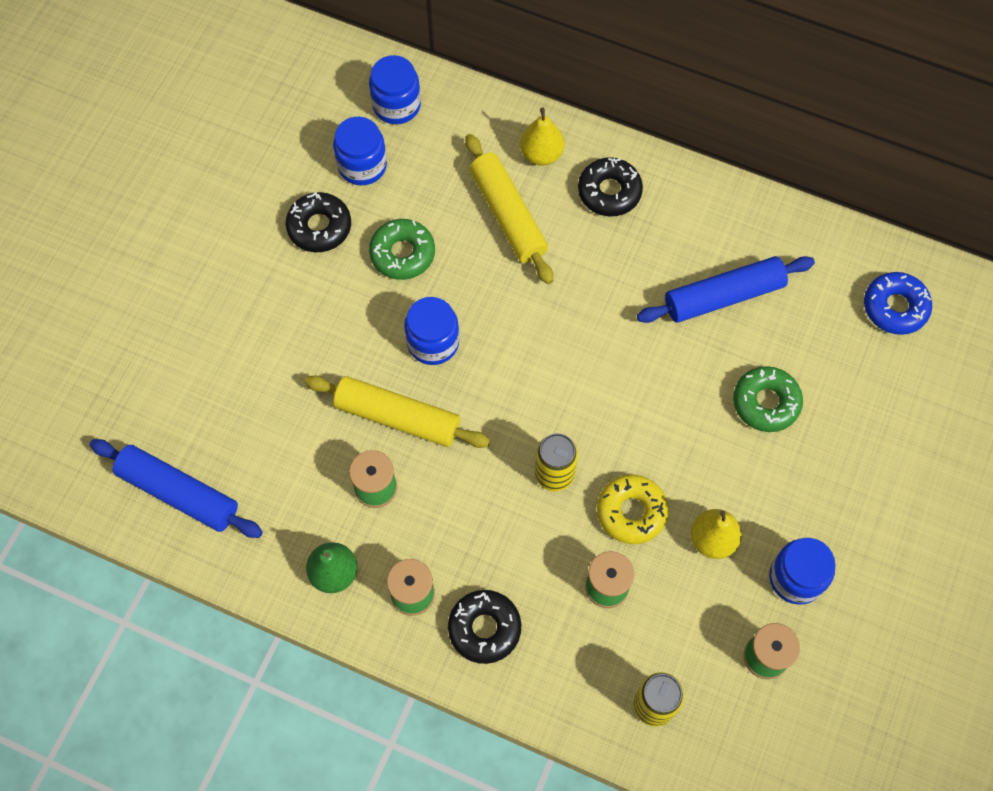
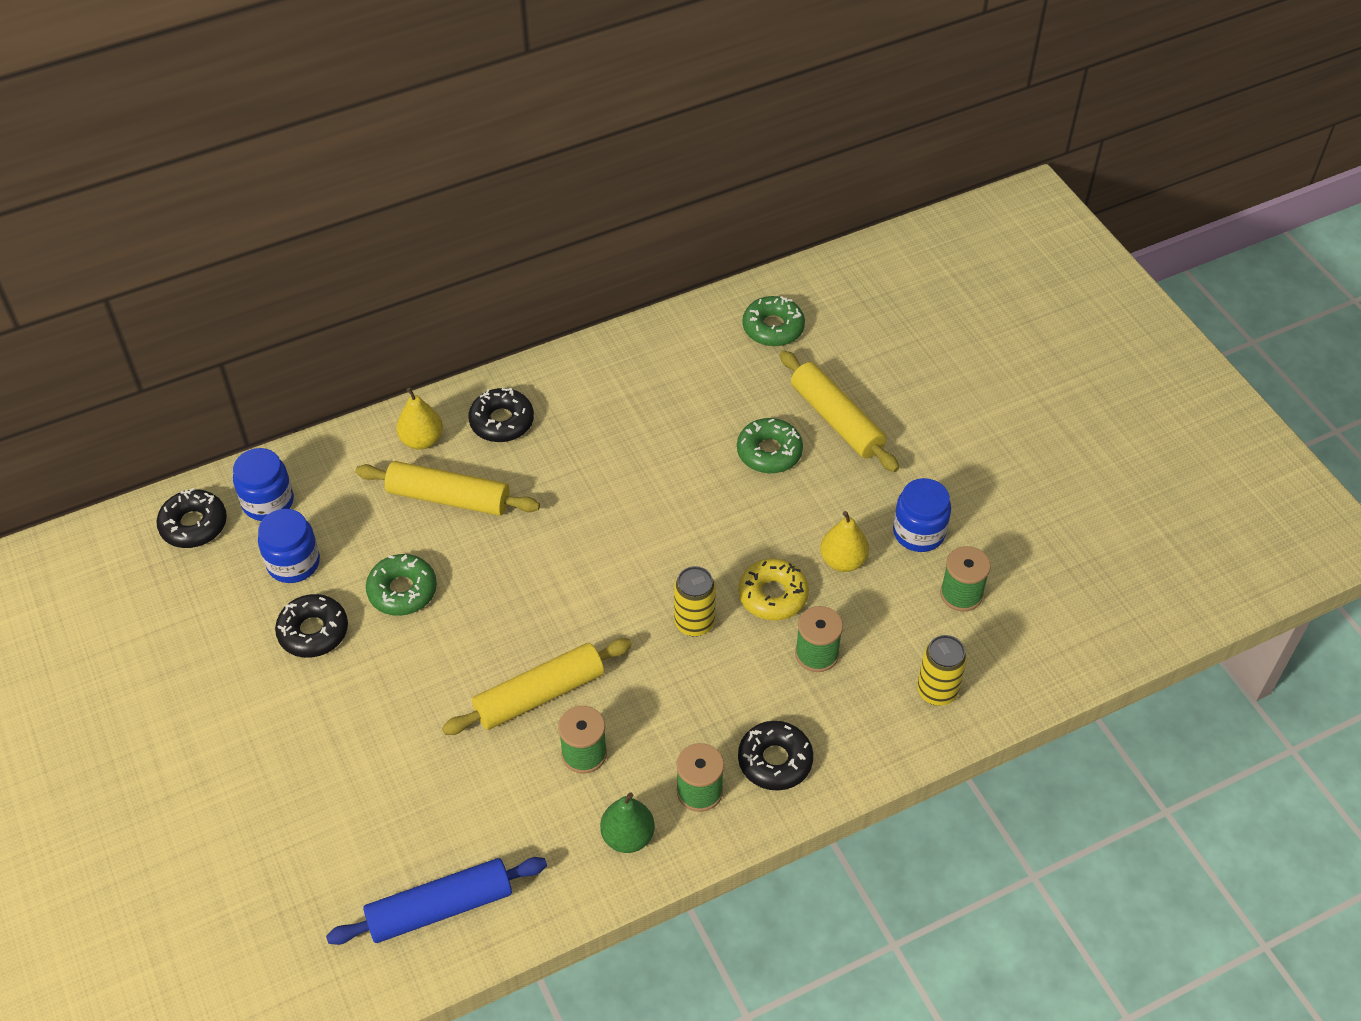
camera: 50 degrees left, 15 degrees down
(336, 78) = (194, 525): none -> black donut
(433, 342) = (501, 625): blue jar -> none
(723, 296) = (660, 416): blue rolling pin -> none
(848, 428) = (836, 420): none -> yellow rolling pin
(895, 307) = (773, 328): blue donut -> green donut

